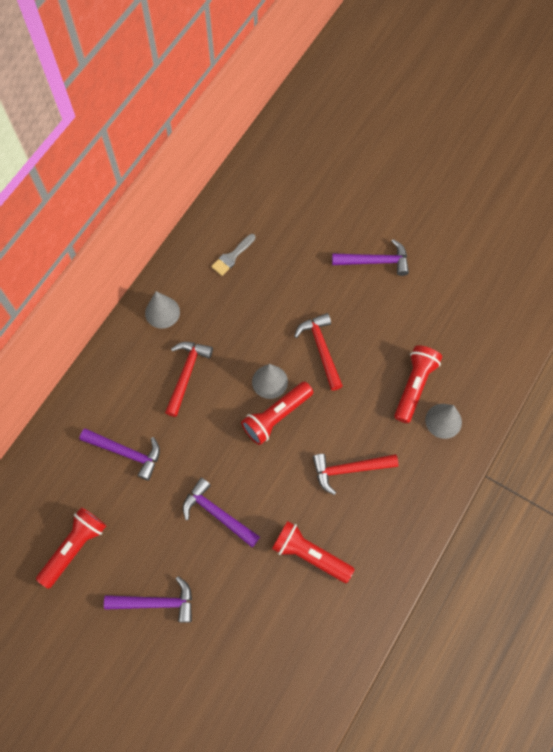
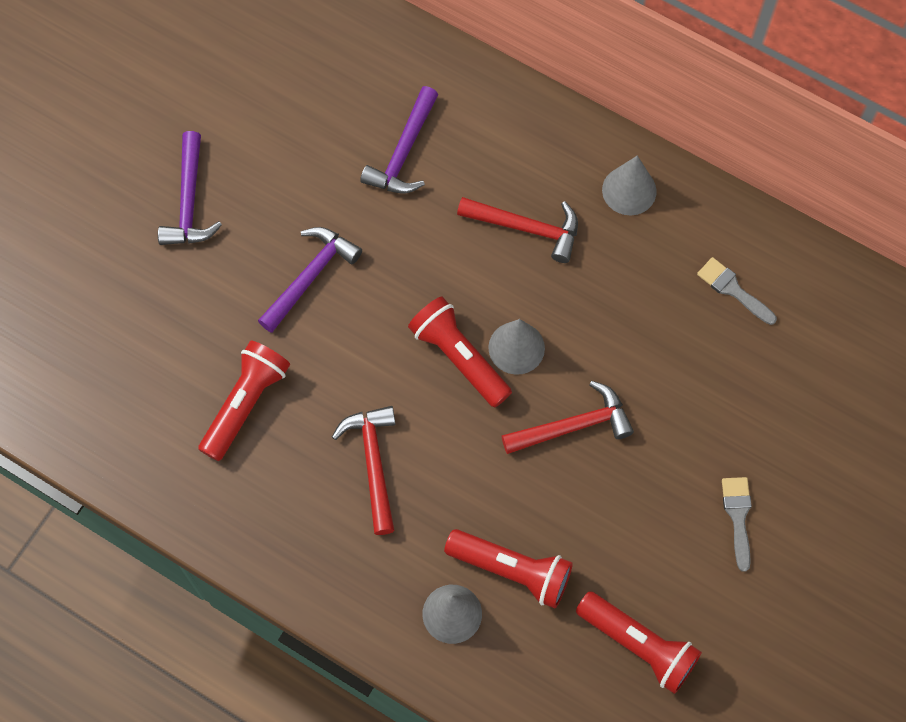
camera: 90 degrees right, 0 degrees up
(74, 548) = (269, 96): red flashlight -> red flashlight (638, 645)
(375, 261) = (738, 516): purple hammer -> grey brush

